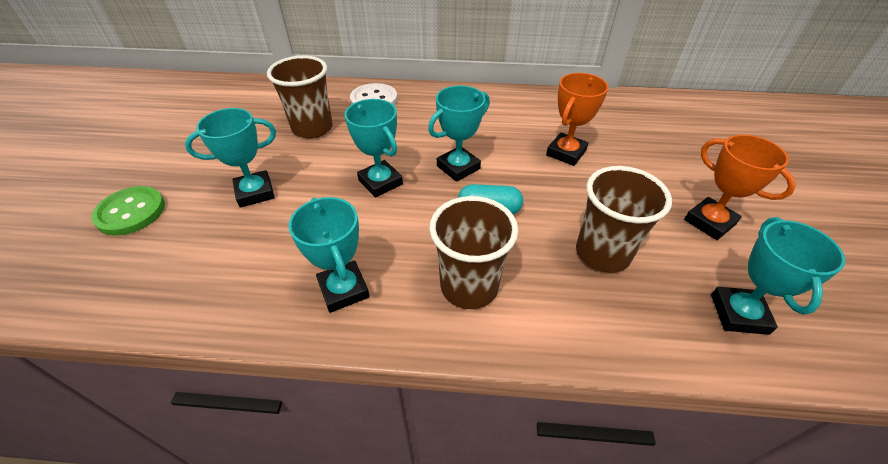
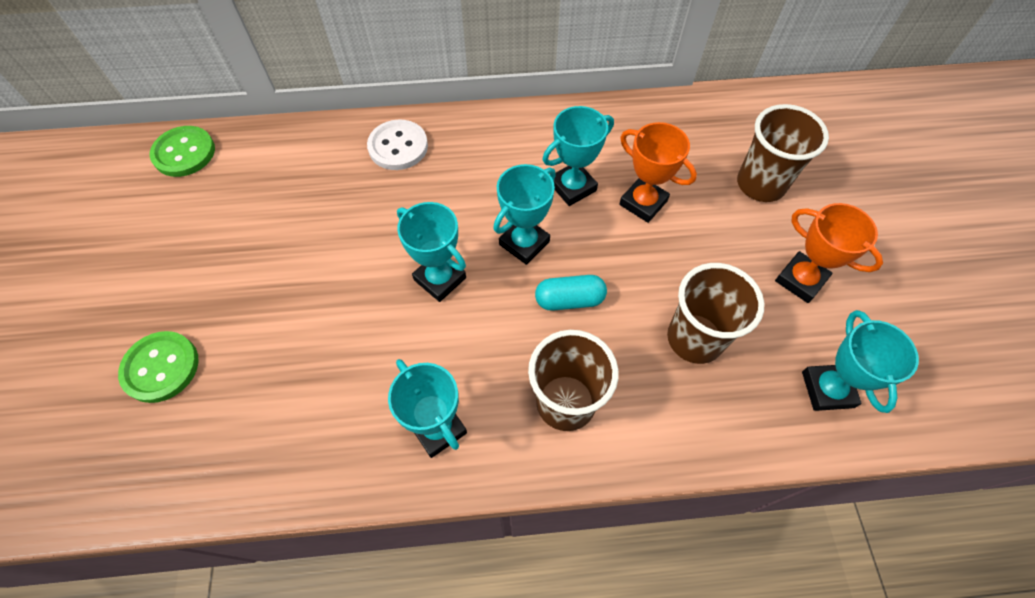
camera: 10 degrees left, 15 degrees up
(216, 88) = (184, 153): none -> green button
(255, 192) = (298, 316): turquoise trophy -> turquoise trophy (572, 187)
(312, 128) = (334, 206): brown cup -> brown cup (760, 184)
(566, 153) = (643, 203): orange trophy -> orange trophy turned 75 degrees counterclockwise

